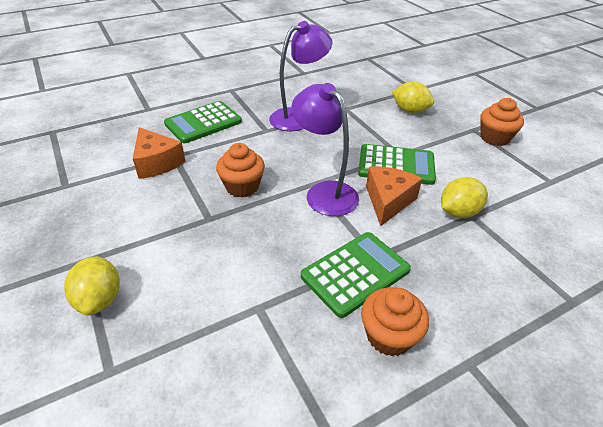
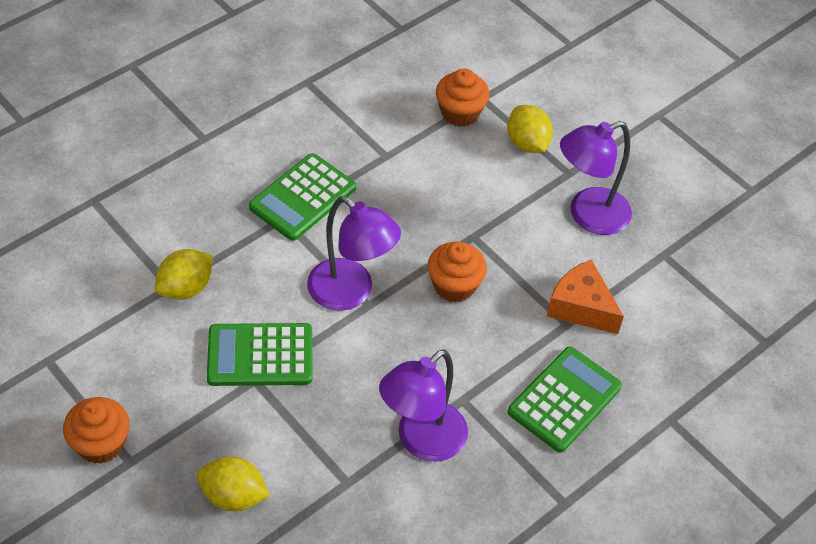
camera: 165 degrees right, 10 degrees up
(98, 220) = (588, 216): none -> purple lamp
(388, 201) = (271, 291): orange cheese -> none
(389, 336) = (269, 149): orange cupcake -> orange cupcake (460, 113)

